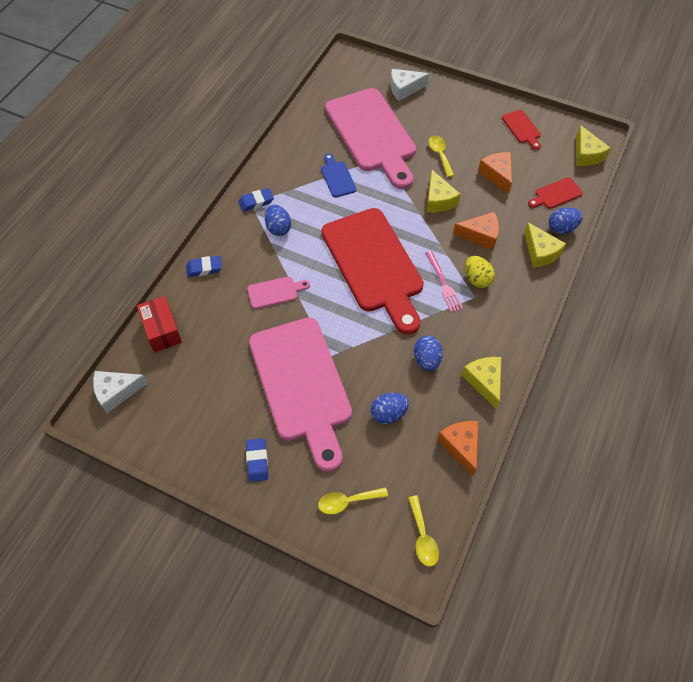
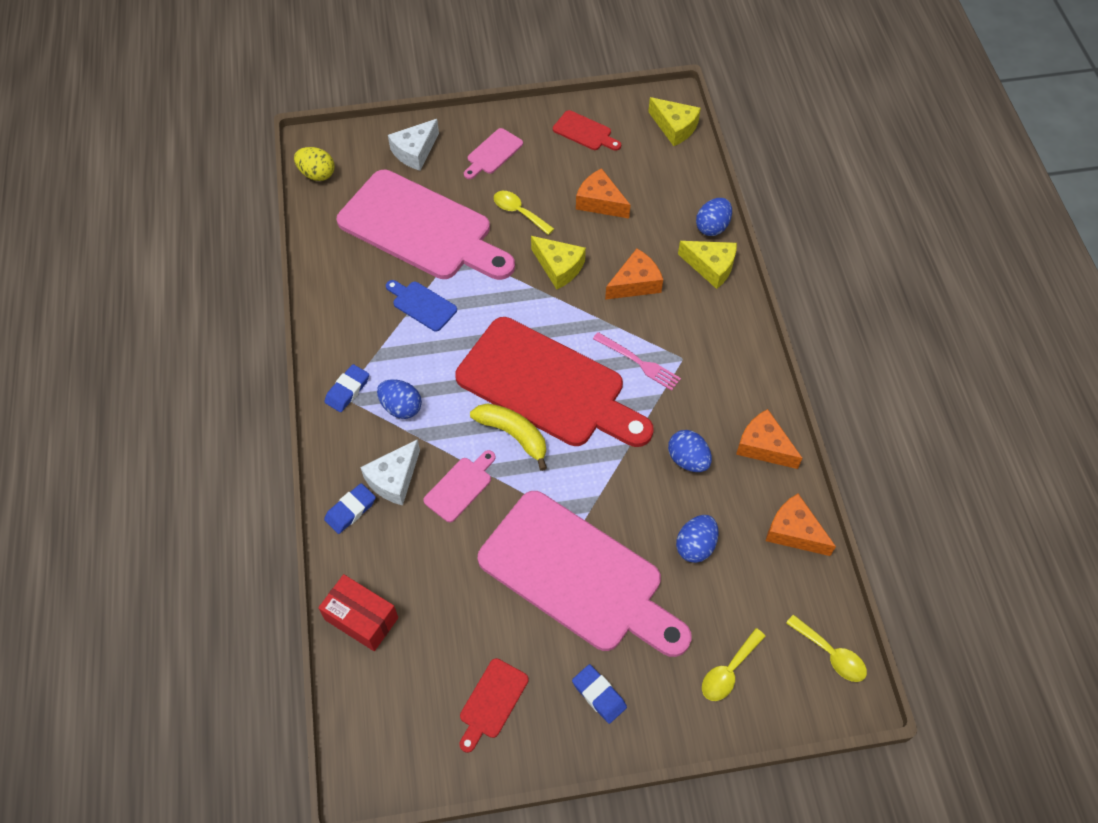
camera: 35 degrees left, 0 degrees up
(116, 392) = (368, 729): white cheese -> white cheese (394, 479)
(330, 281) = (513, 435): none -> yellow banana
(452, 113) = (493, 153): none -> pink cutting board
(477, 279) = (670, 336): yellow egg -> yellow egg (317, 174)
(484, 381) = (763, 446): yellow cheese -> orange cheese
(556, 194) = (678, 191): red cutting board -> red cutting board (492, 702)

